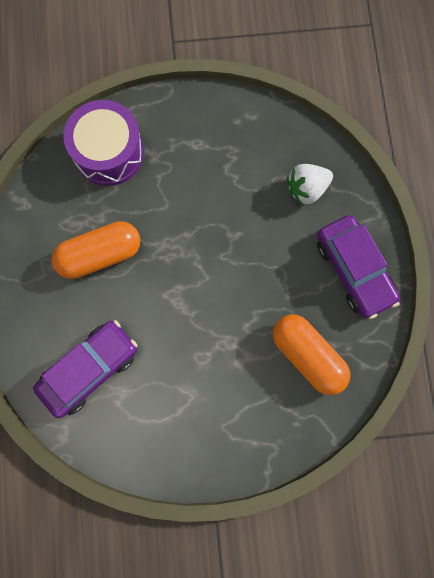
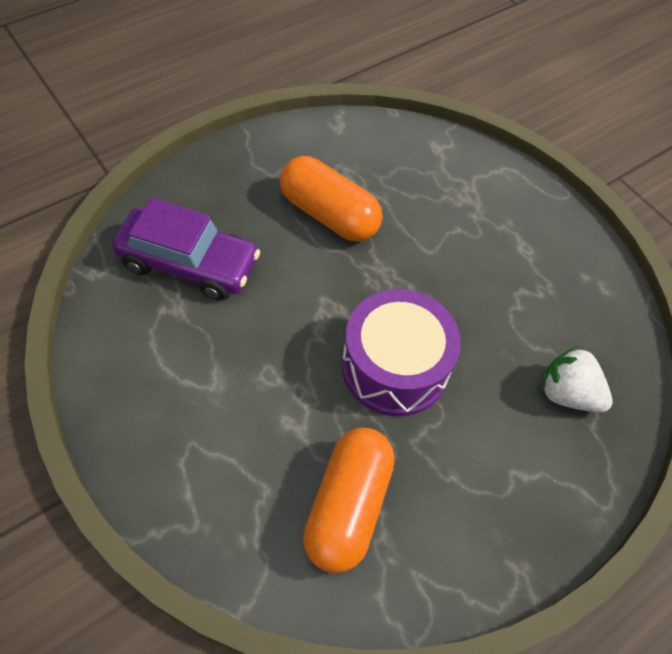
camera: 55 degrees right, 20 degrees down
(108, 152) = (449, 171): purple drum -> purple drum (395, 367)
(354, 270) = (506, 510): purple car -> none

